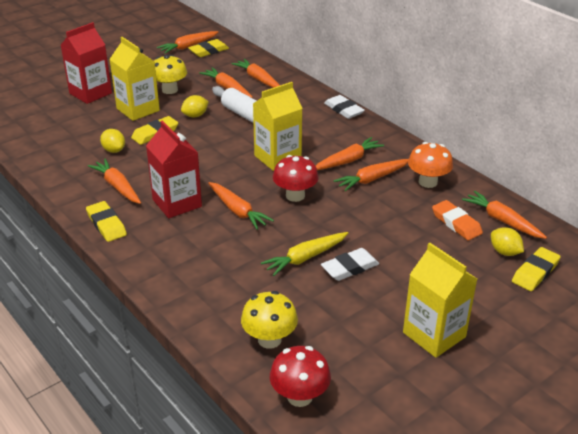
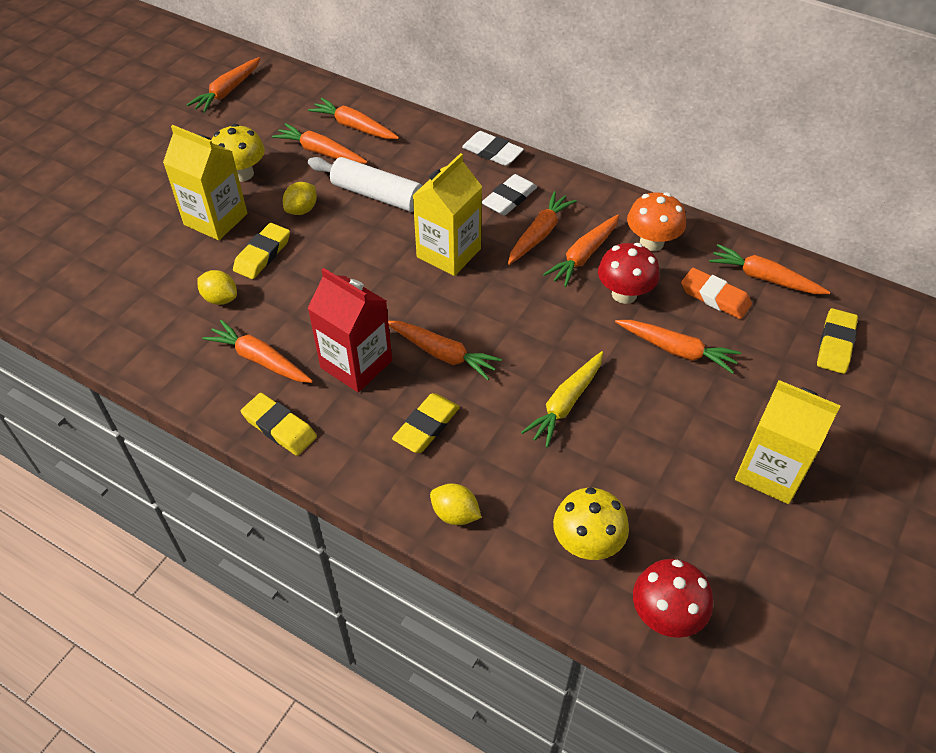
camera: 20 degrees left, 15 degrees up
(90, 93) = (130, 207): red carton -> none
(208, 51) = (260, 93): yellow eraser -> yellow eraser (426, 426)
(295, 196) = (502, 308): red mushroom -> red mushroom (624, 294)
(350, 267) = (626, 402): white eraser -> white eraser (509, 198)
(407, 247) = (676, 350): none -> orange carrot
(504, 252) = (788, 324): yellow lemon -> yellow lemon (455, 514)

